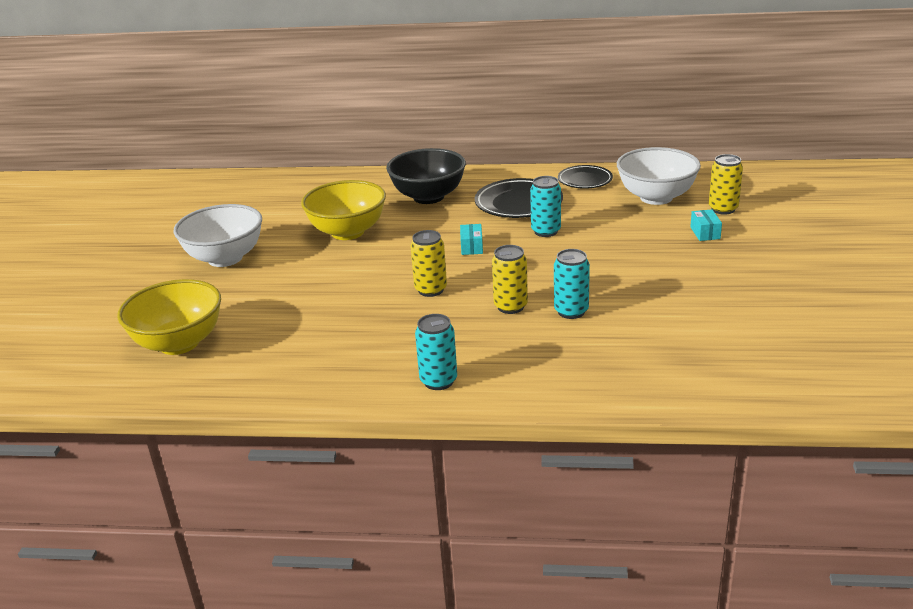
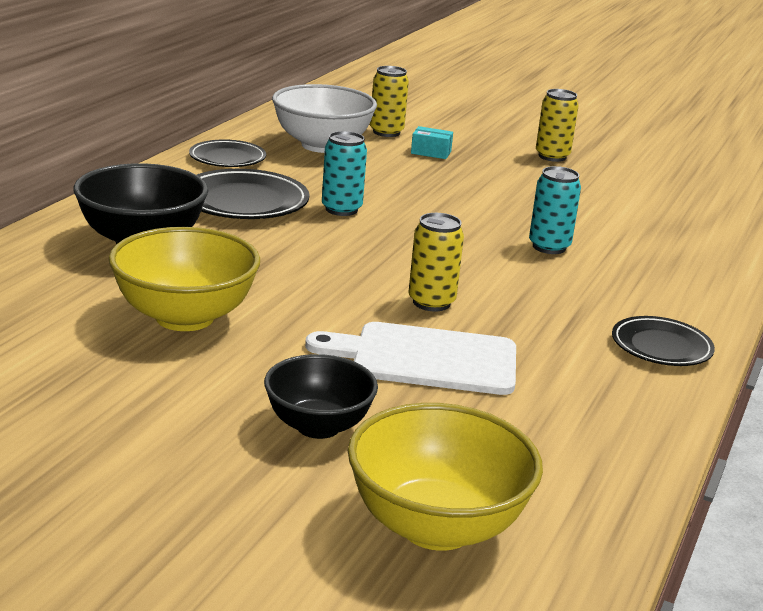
camera: 75 degrees left, 5 degrees down
(225, 258) = (150, 435): white bowl -> none
(257, 293) = (318, 426): none -> black bowl
(352, 304) = (426, 359): none -> white cutting board
(438, 381) = (661, 347): turquoise can -> black plate
(472, 247) = (336, 254): turquoise box -> none
(510, 306) = (514, 271): yellow can -> yellow can (552, 156)

